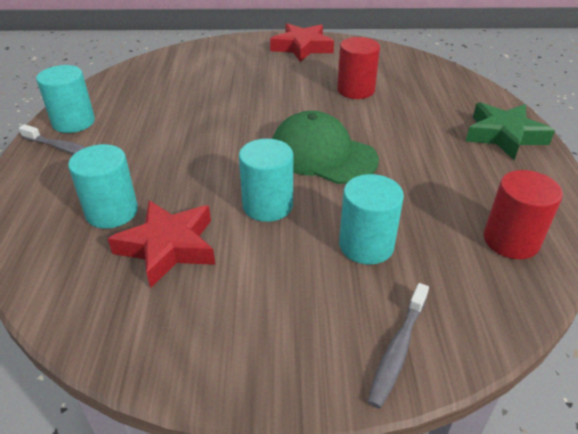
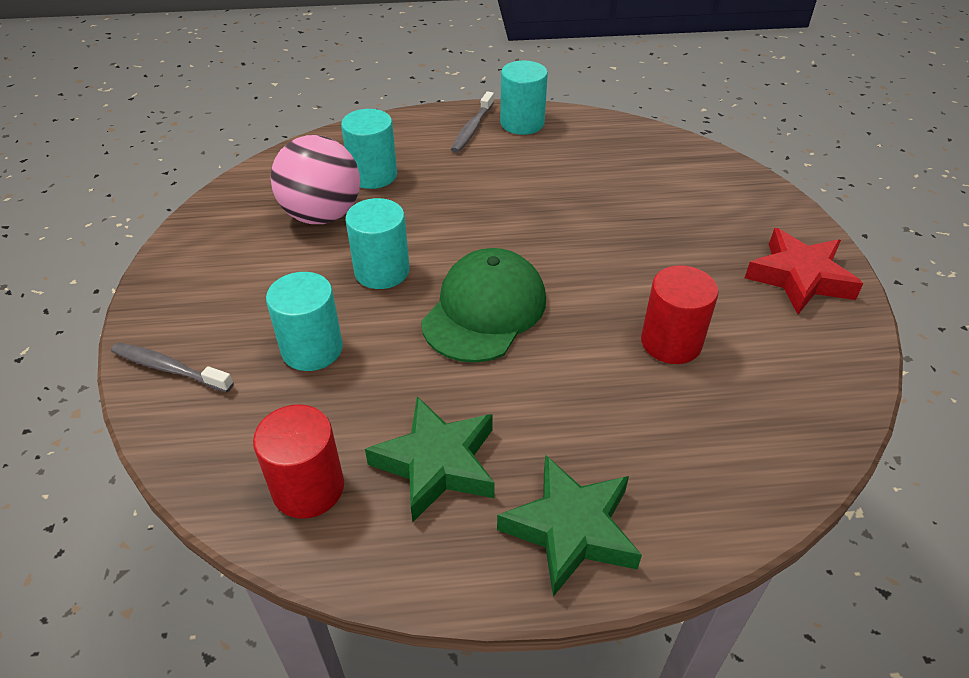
camera: 85 degrees right, 5 degrees up
(168, 247) = (322, 215): red star -> pink ball
(472, 181) = (437, 464): none -> green star

